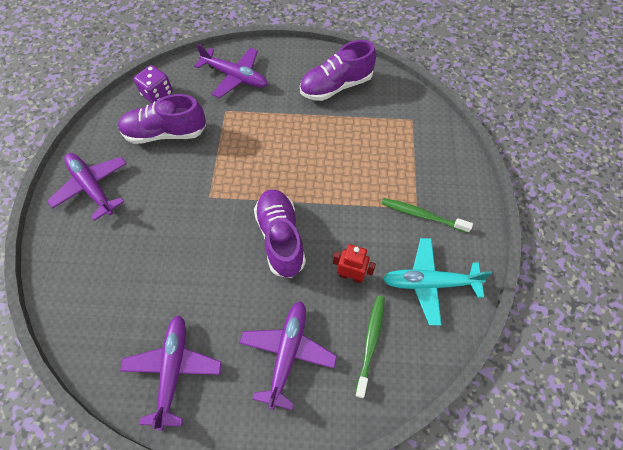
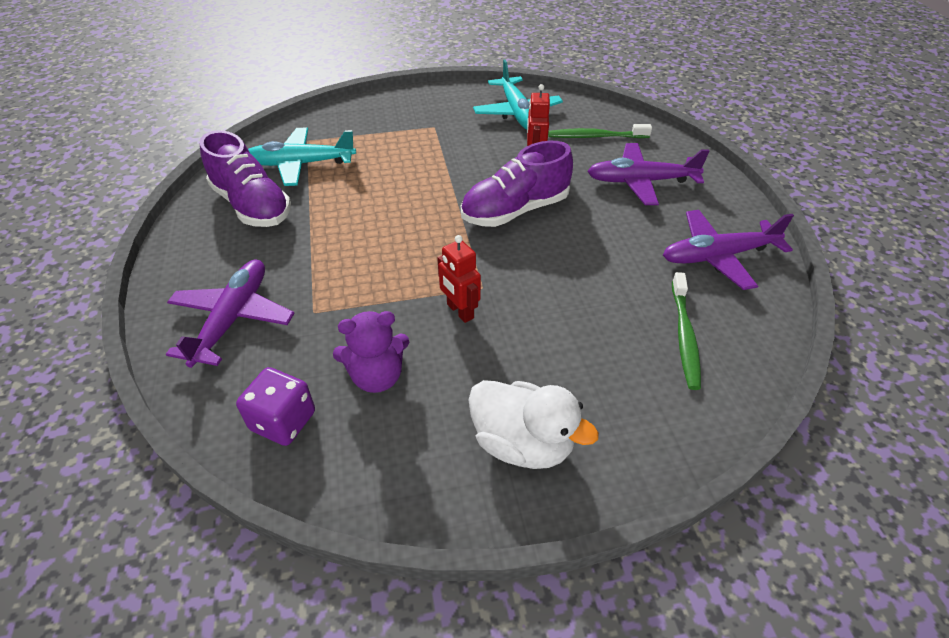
camera: 105 degrees left, 15 degrees down
(92, 187) = (522, 443): purple plane -> white duck
(165, 133) = (377, 376): purple shoe -> purple teddy bear
(194, 180) = (460, 311): none -> red robot
(379, 114) = (301, 164): none -> turquoise plane
(422, 215) = (442, 122): green toothbrush -> green toothbrush (684, 336)

